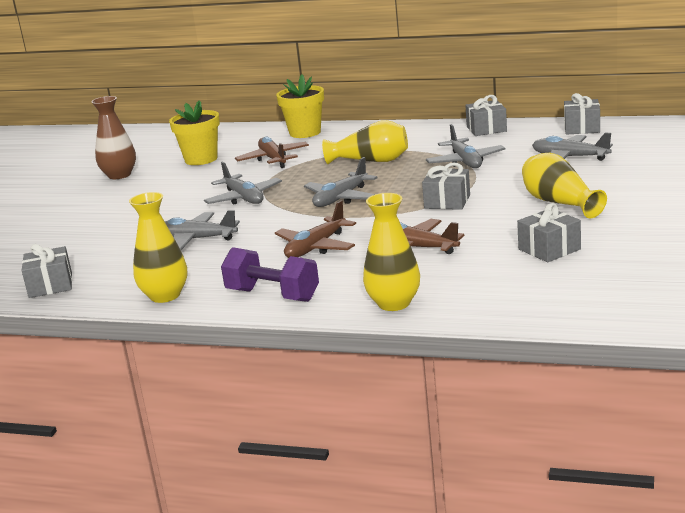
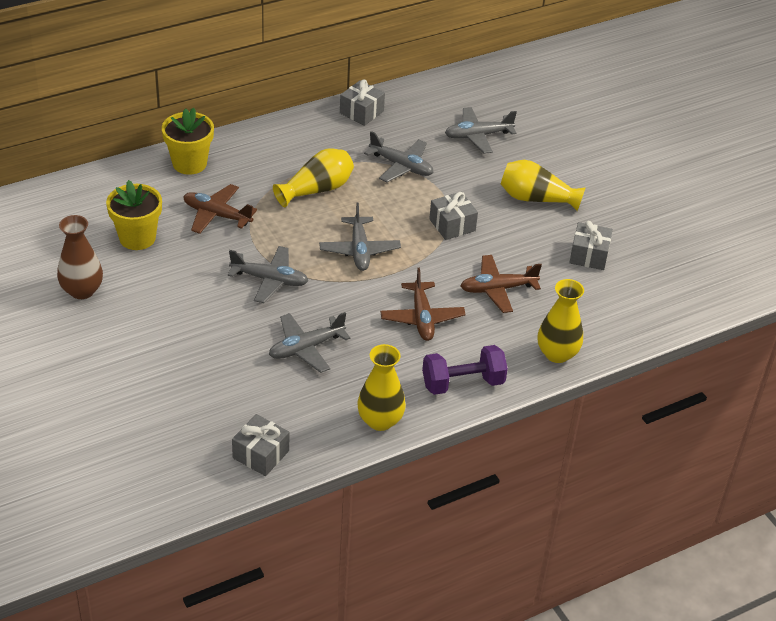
camera: 50 degrees left, 20 degrees up
(582, 128) = (441, 90): grey gift -> none

